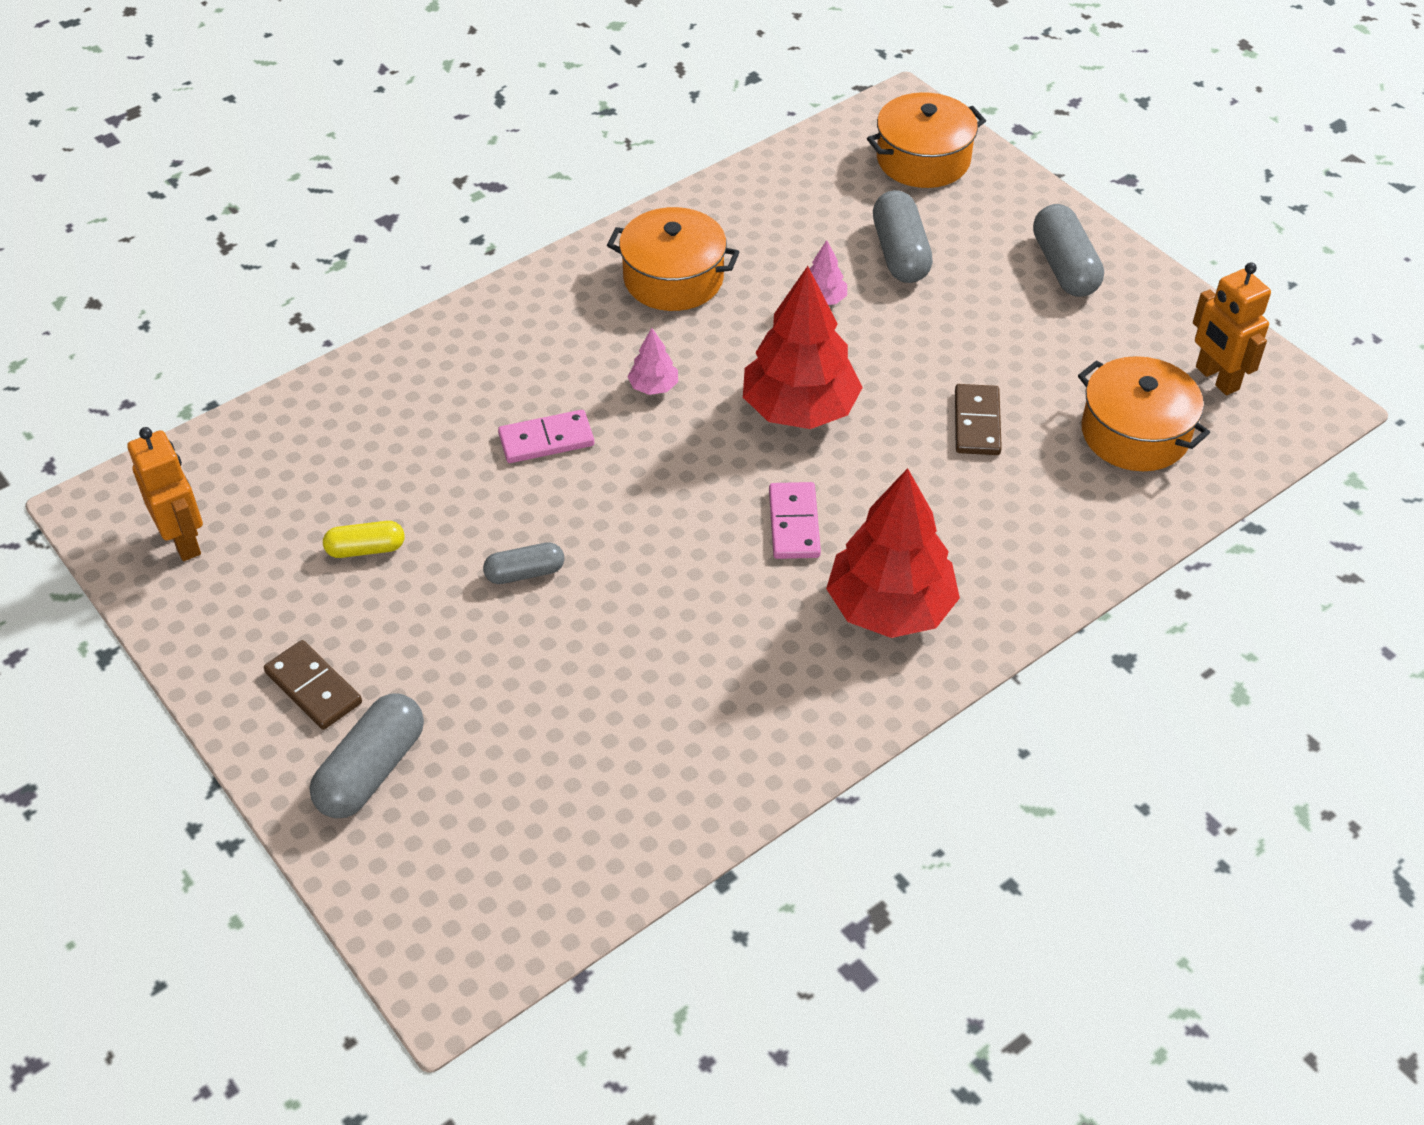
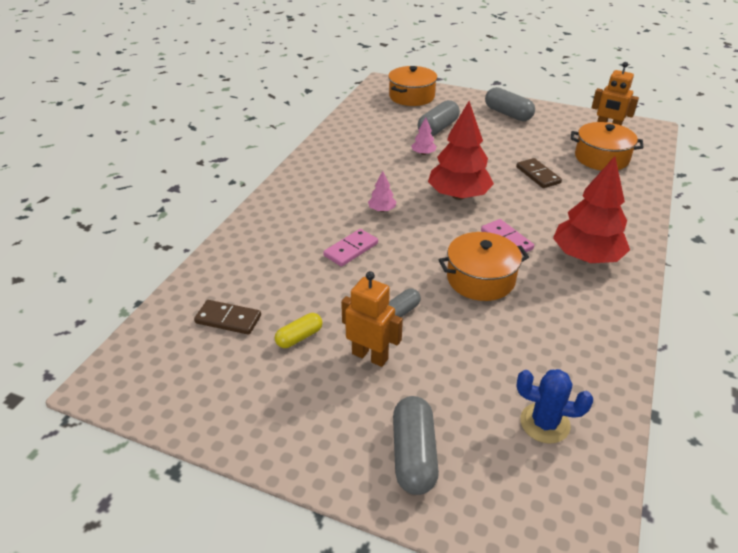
camera: 30 degrees left, 10 degrees down
(184, 541) = (179, 379): orange robot -> orange robot (370, 356)
(313, 688) = (334, 425): brown domino -> brown domino (228, 319)
(565, 814) = (544, 423): none -> blue cactus
(673, 278) = (347, 166): orange pot -> orange pot (480, 279)
(900, 253) = (438, 128): grey capsule -> grey capsule turned 75 degrees clockwise

